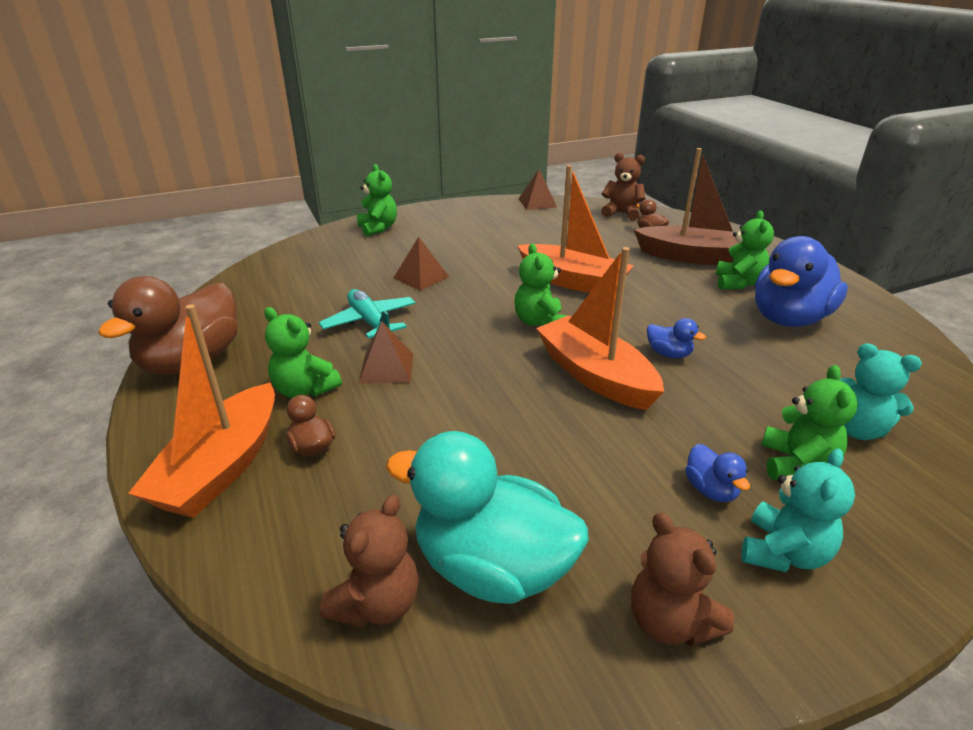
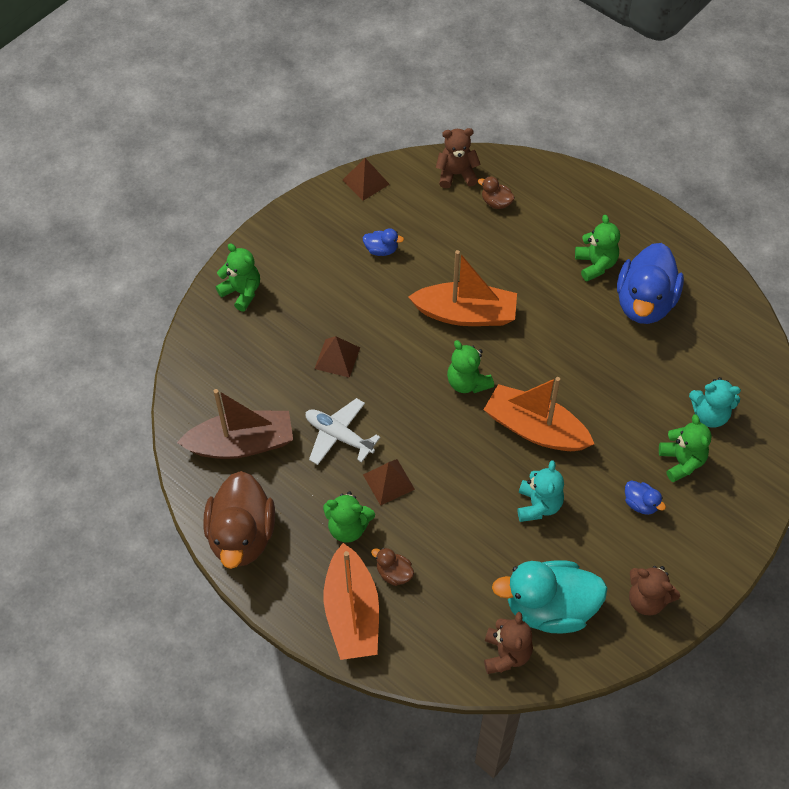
camera: 25 degrees left, 25 degrees up
(370, 322) = (339, 436): turquoise plane -> white plane
(668, 354) = (574, 383): blue duck -> blue duck (381, 250)
(692, 257) = (547, 235): brown boat -> brown boat (241, 444)
(783, 552) = (689, 533): turquoise teddy bear -> turquoise teddy bear (538, 505)

